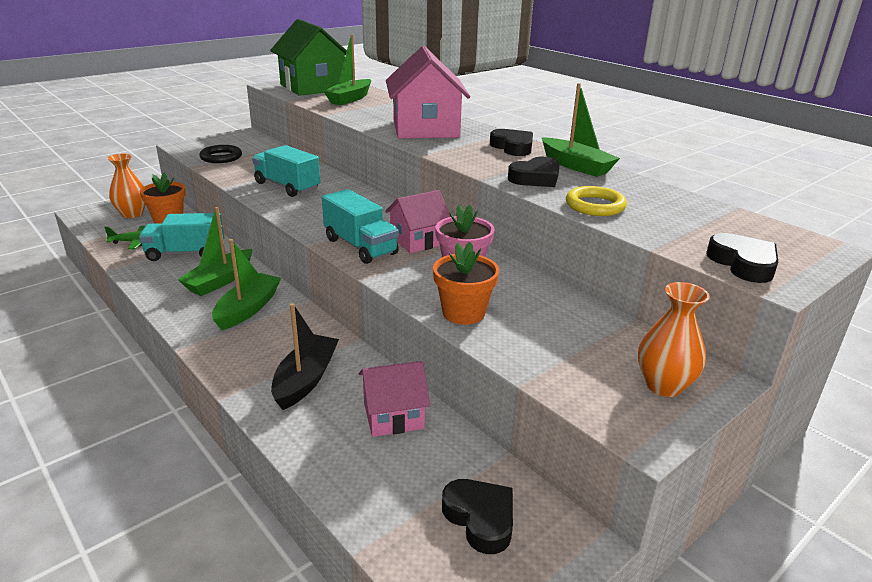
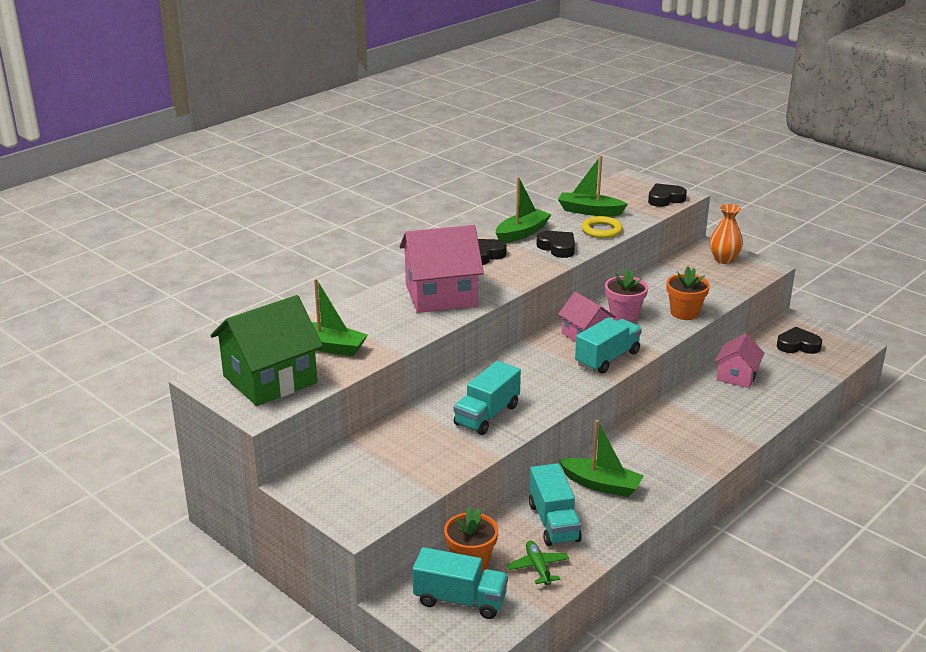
camera: 95 degrees left, 0 degrees up
(132, 214) = (460, 600): orange vase -> turquoise truck
(221, 157) = (401, 480): black ring -> none
(248, 309) = (642, 458): green boat -> green boat (590, 211)
(305, 380) = (720, 413): black boat -> none
(393, 415) = (736, 376): pink house -> pink house turned 45 degrees clockwise
(480, 518) = (798, 345): black heart -> black heart turned 45 degrees clockwise

